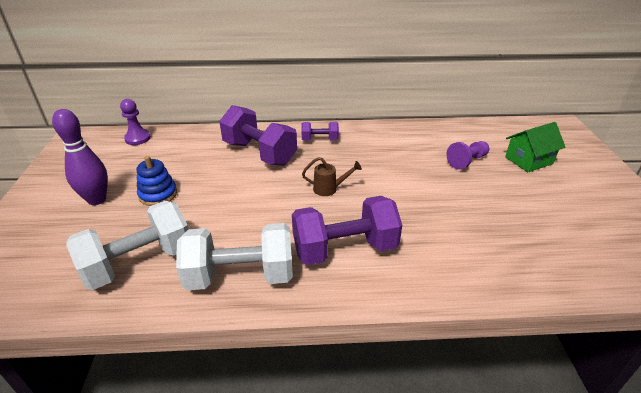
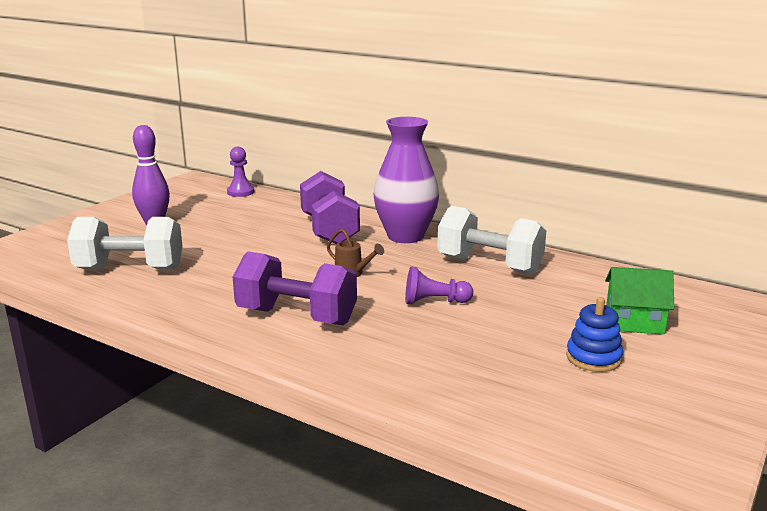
camera: 35 degrees right, 15 degrees down
(158, 194) = (202, 233): blue stacking toy -> blue stacking toy (593, 358)
(240, 276) = (187, 302): white dumbbell -> white dumbbell (489, 265)
(320, 140) = (405, 236): purple dumbbell -> purple vase
(467, 161) = (547, 298): purple pawn -> purple pawn (434, 302)

